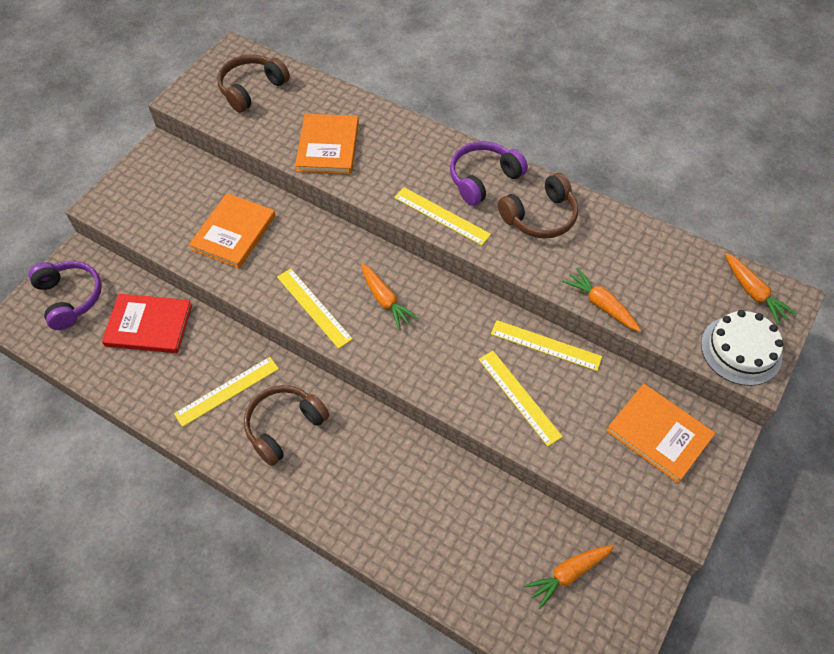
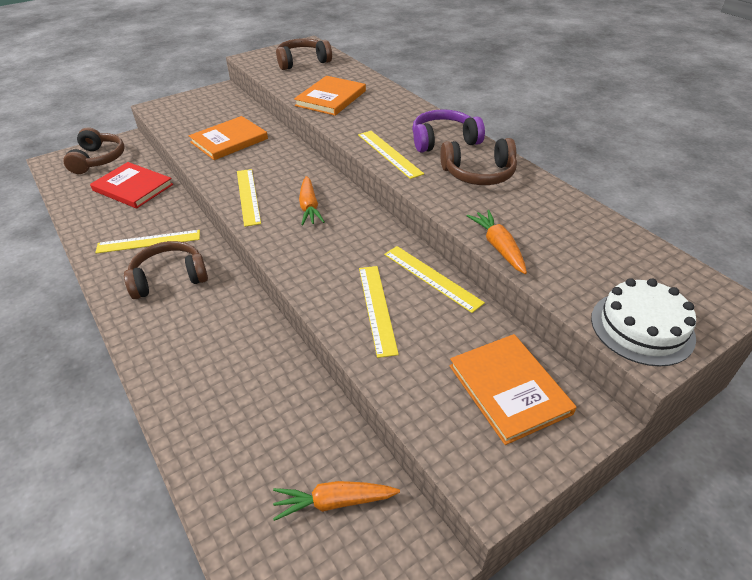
camera: 25 degrees right, 15 degrees down
(70, 298) = (98, 159): purple headphones -> brown headphones
(753, 293) = (682, 284): orange carrot -> none

